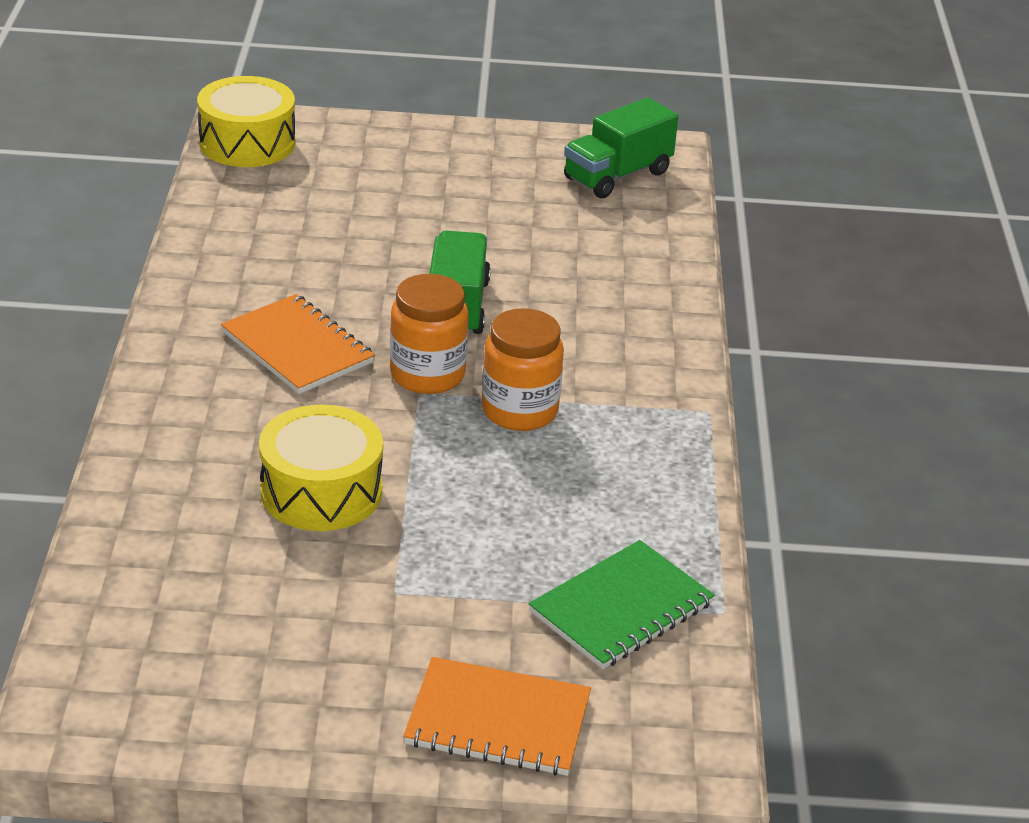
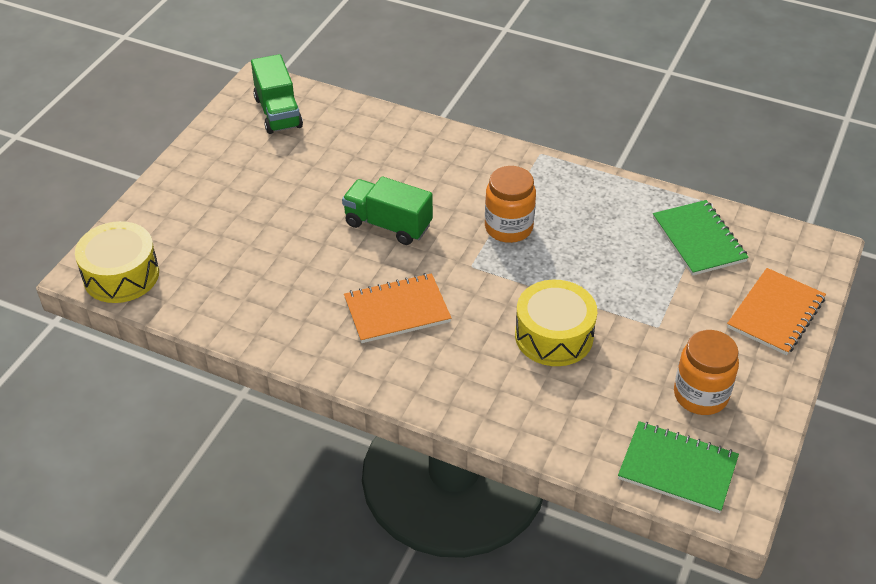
camera: 65 degrees left, 10 degrees up
(114, 652) = (677, 468): none -> green notebook
(427, 374) = (454, 257): orange jar -> orange jar (700, 395)

